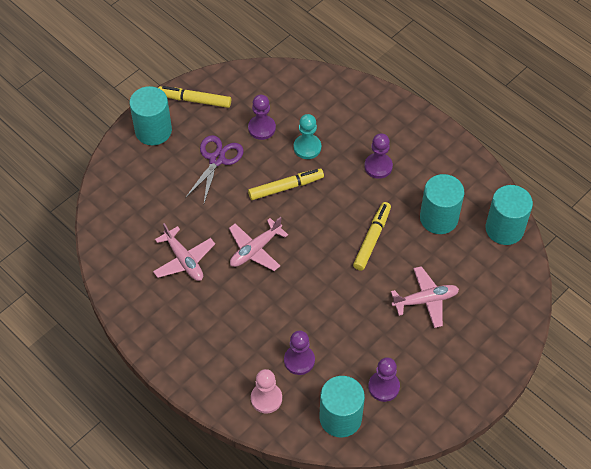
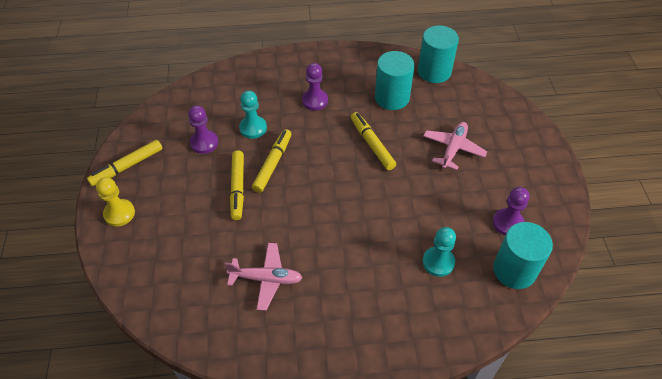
camera: 50 degrees left, 5 degrees down
(153, 130) = (119, 213): turquoise cylinder -> yellow pawn
(217, 159) = (198, 190): purple scissors -> none
(242, 182) = (237, 188): none -> yellow marker
(255, 249) = (308, 221): pink plane -> none
(266, 398) = (455, 311): pink pawn -> none
(299, 360) = (438, 262): purple pawn -> turquoise pawn

